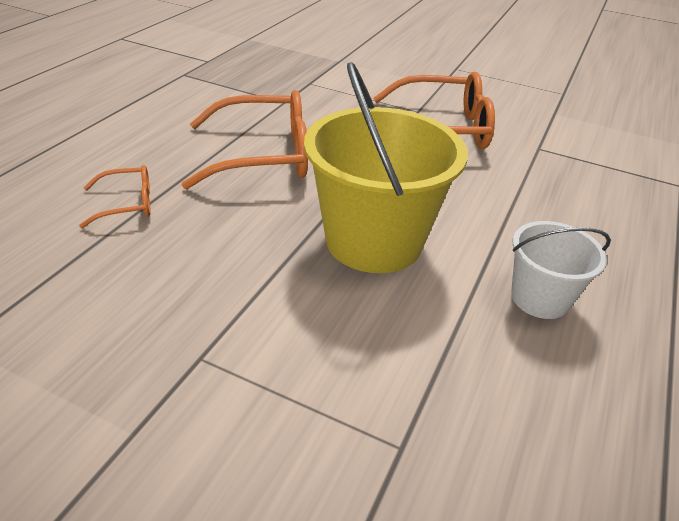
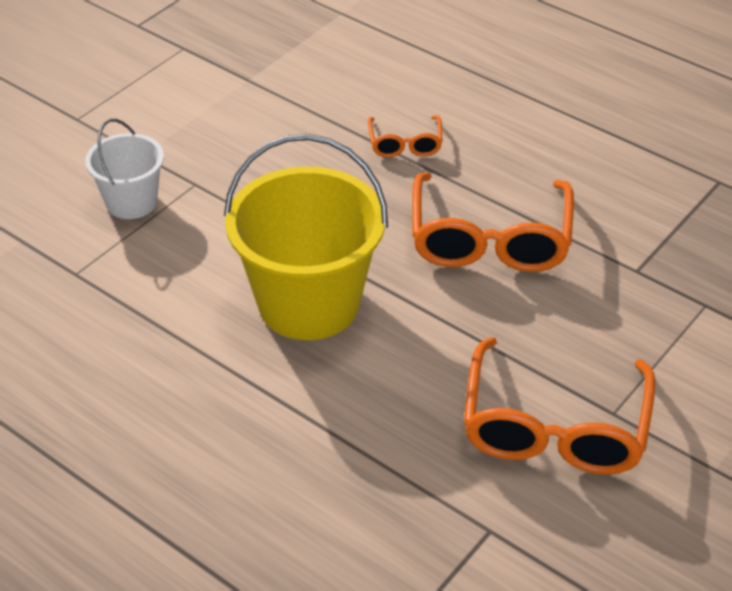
camera: 105 degrees right, 5 degrees up
(540, 298) = (188, 408): white bucket -> white bucket (131, 202)

